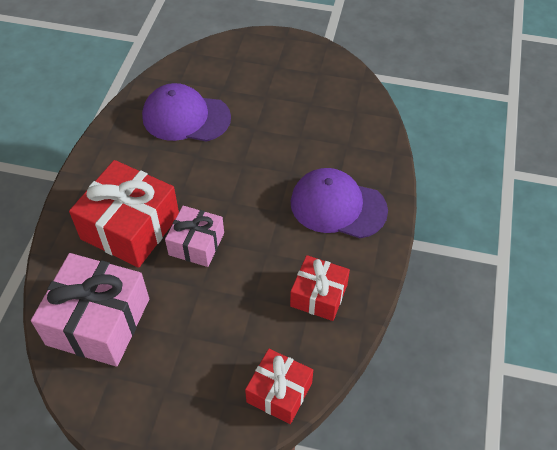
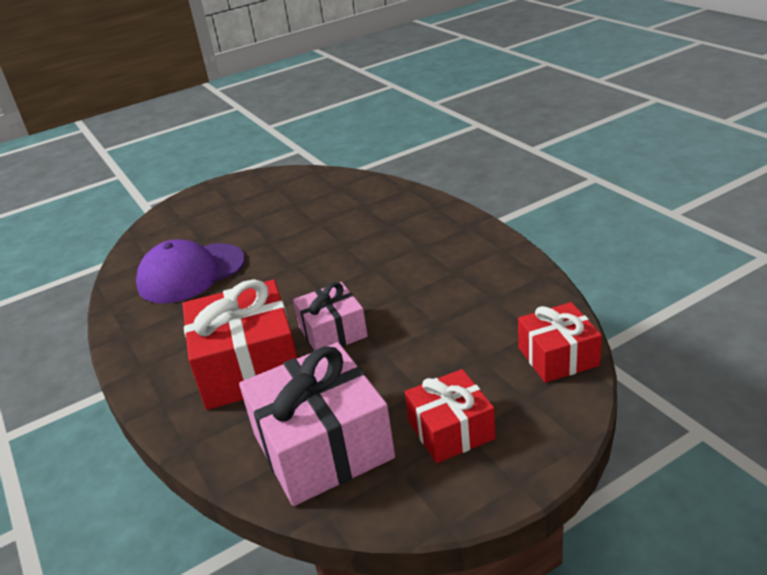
camera: 40 degrees left, 20 degrees down
(319, 295) = (486, 286): red gift -> red gift (451, 430)
(338, 206) = (413, 236): purple cap -> none

